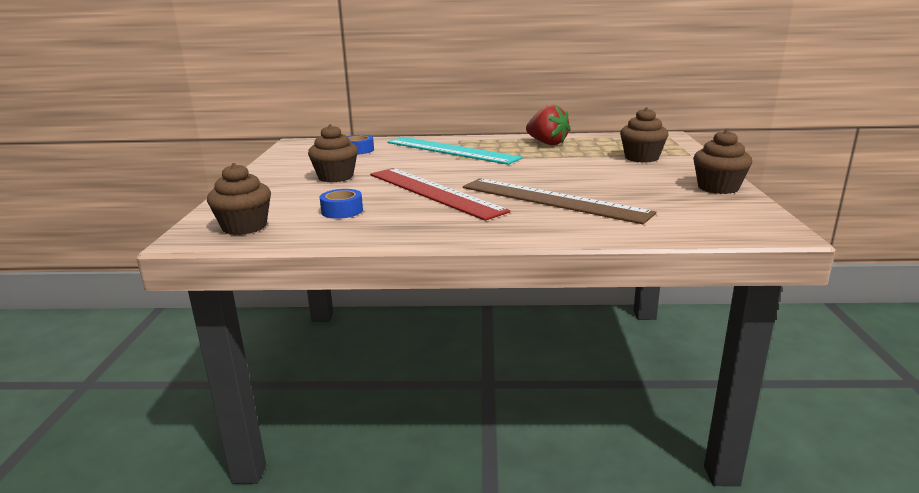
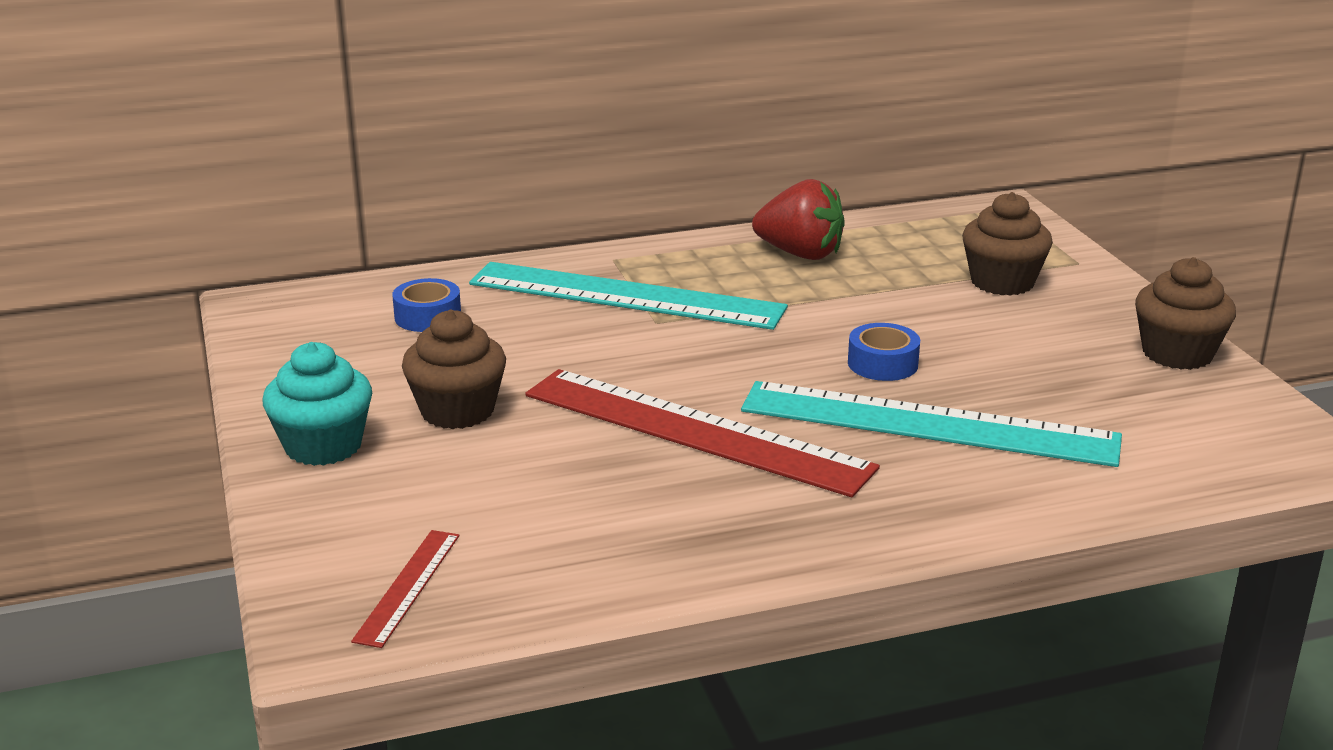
camera: 20 degrees left, 5 degrees up
(244, 227) = (408, 587): brown cupcake -> red ruler
(268, 182) = (323, 446): none -> turquoise cupcake
(342, 211) = (563, 511): blue tape -> blue tape (882, 364)
(552, 200) = (928, 423): brown ruler -> turquoise ruler

